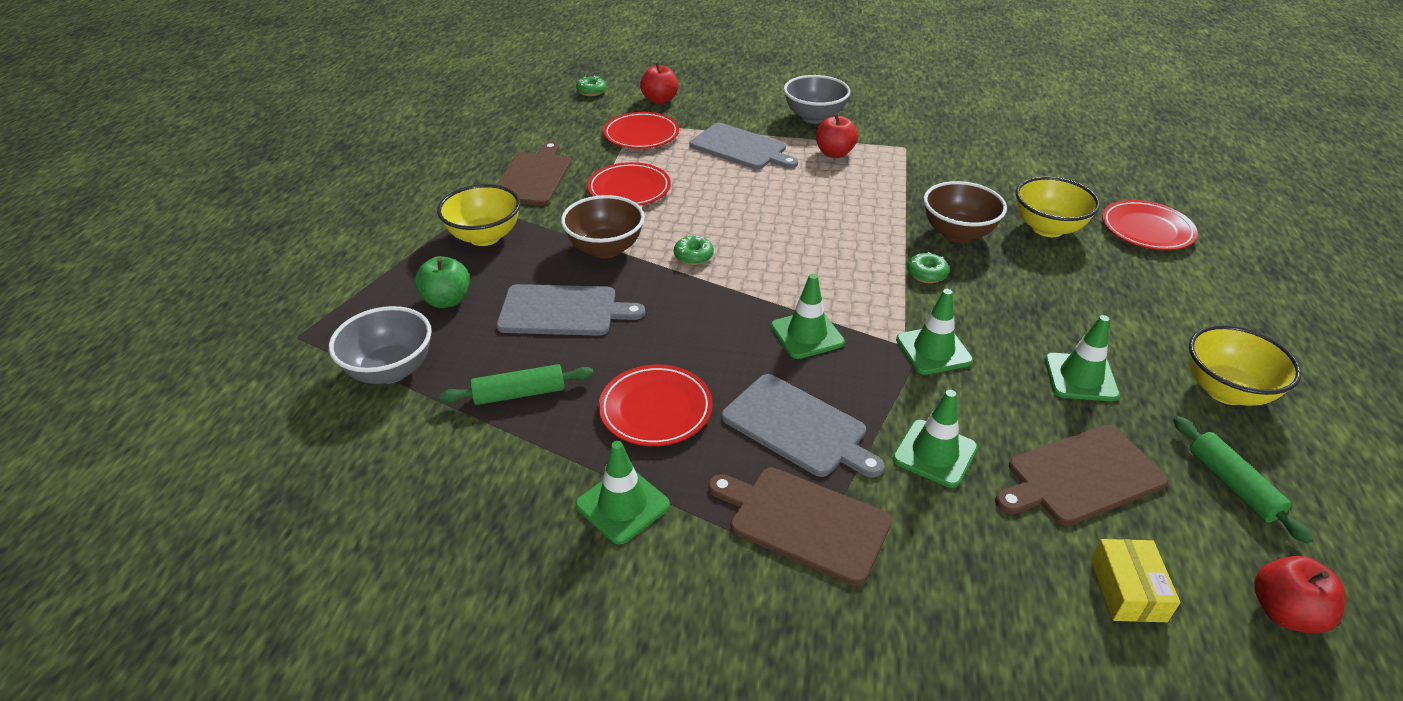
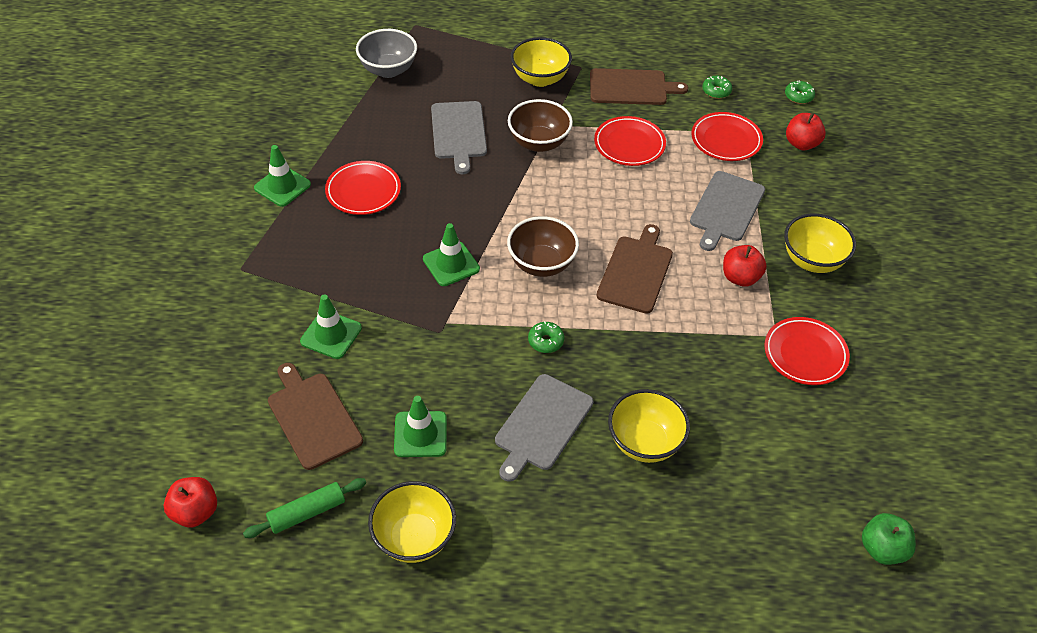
camera: 80 degrees right, 10 degrees up
(447, 300) = (461, 77): green apple -> green apple (882, 549)
(519, 393) = (372, 128): green rolling pin -> none
(693, 256) = (540, 193): green donut -> green donut (716, 91)
(798, 427) = (352, 262): grey cutting board -> grey cutting board (542, 425)
(804, 522) = (270, 267): brown cutting board -> brown cutting board (636, 271)
(814, 117) = (812, 260): grey bowl -> yellow bowl
(933, 350) = (442, 340): green traffic cone -> none
(957, 233) = (616, 368): brown bowl -> brown bowl (541, 264)
(1127, 590) = (216, 427): yellow box -> none
(1146, 230) = (665, 532): red plate -> red plate (805, 354)

